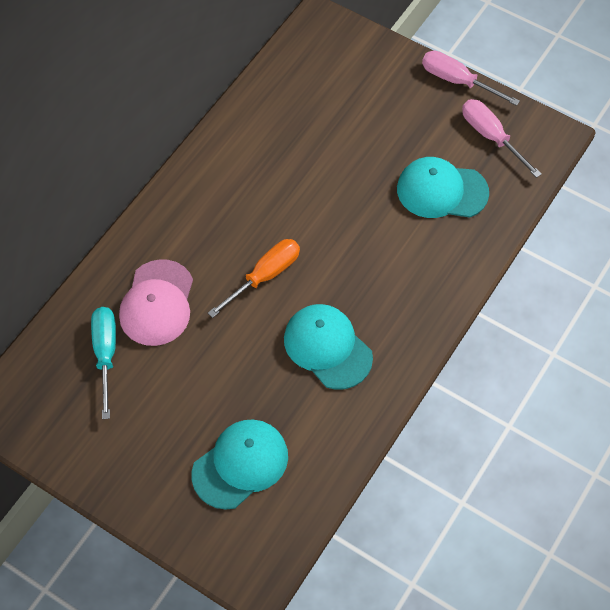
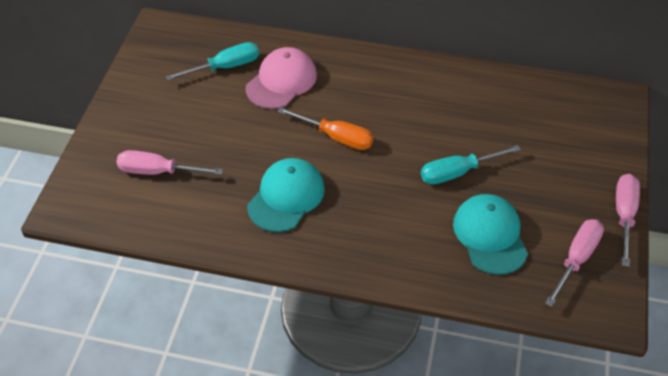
camera: 70 degrees right, 10 degrees down
(157, 303) = (281, 81): pink cap -> pink cap turned 135 degrees clockwise
(240, 464) = (158, 172): turquoise cap -> pink screwdriver
(356, 187) = (457, 172): none -> turquoise screwdriver

